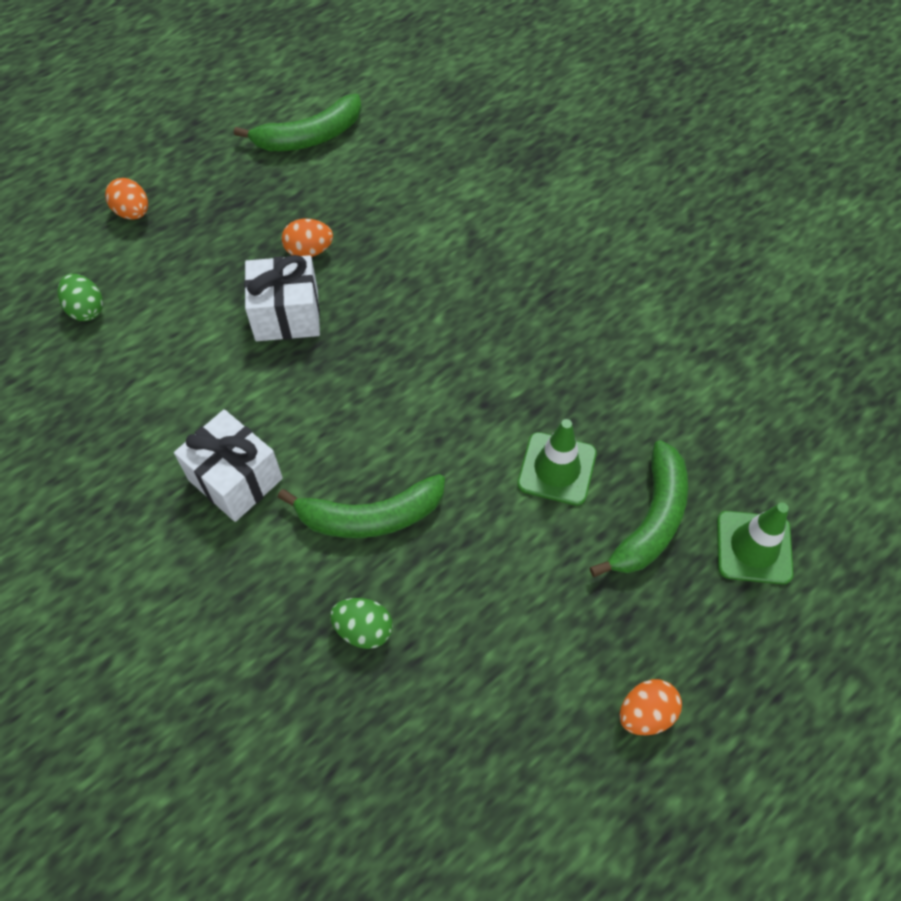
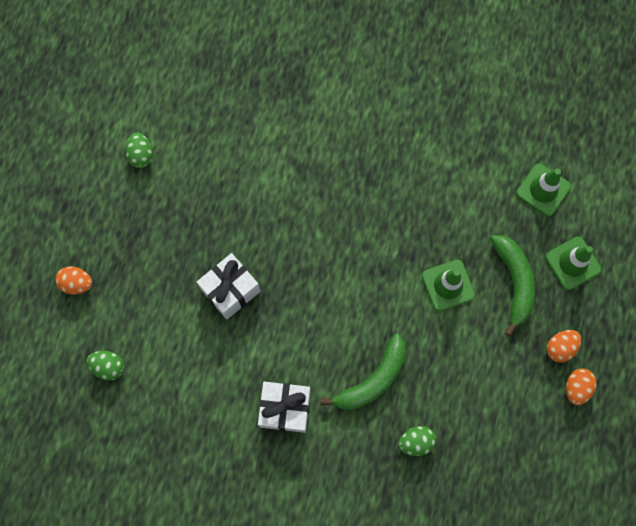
camera: 35 degrees left, 15 degrees up
(309, 136) = (141, 155): green banana -> green egg
(309, 251) = (208, 238): orange egg -> orange egg (560, 347)
(772, 436) = (543, 190): none -> green traffic cone

